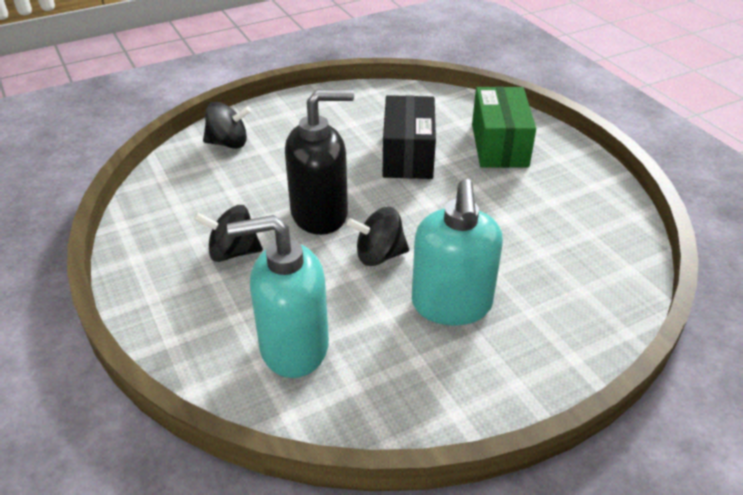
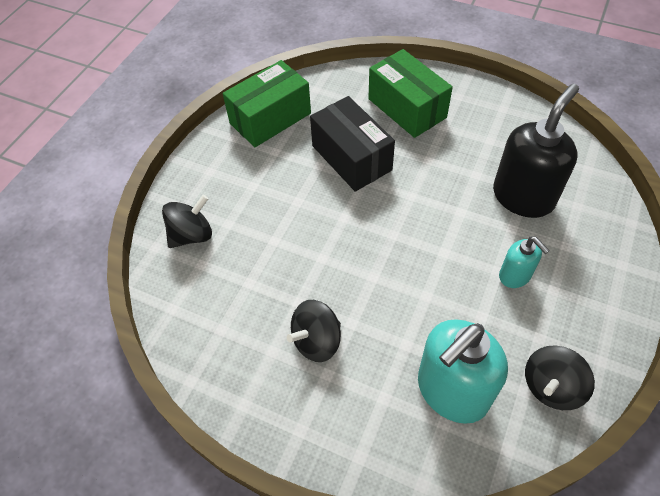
camera: 35 degrees left, 15 degrees up
(320, 214) = (345, 258): black soap dispenser -> black soap dispenser (523, 197)
(374, 102) = (270, 118): none -> green box
(379, 255) = (426, 267): black spinning top -> black spinning top (551, 387)
(451, 305) = (515, 275): turquoise soap dispenser -> turquoise soap dispenser, size x0.52

